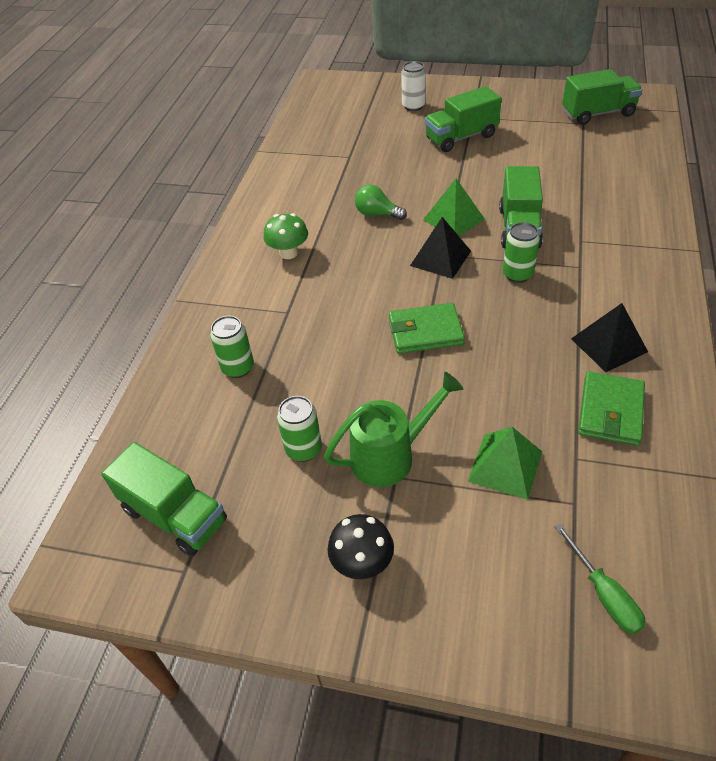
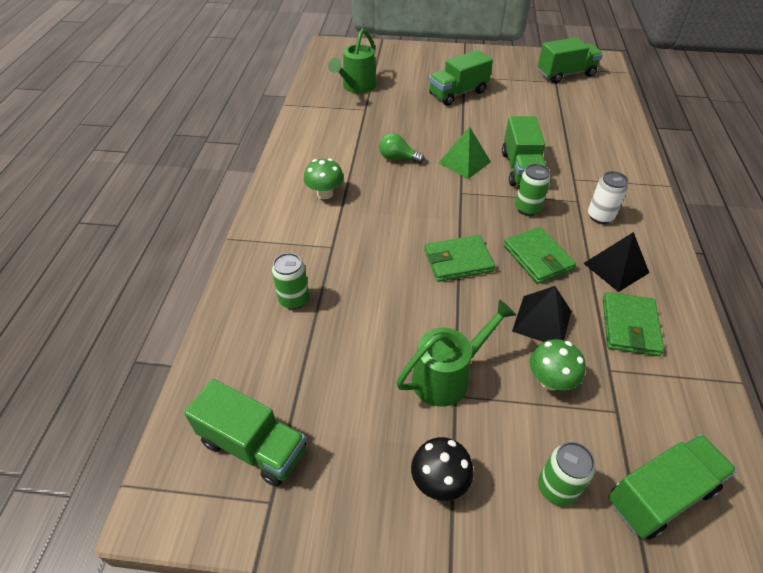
camera: 10 degrees left, 0 degrees up
(303, 449) = (367, 374): green can -> green can (556, 488)
(343, 131) = (356, 87): none -> green watering can
(413, 106) = (413, 67): white can -> white can (600, 216)
(440, 258) = (459, 196): black pyramid -> black pyramid (542, 321)
(505, 466) = (550, 380): green pyramid -> green mushroom
(518, 331) = (537, 258): none -> green wallet
(604, 594) = (660, 495): green screwdriver -> green truck

